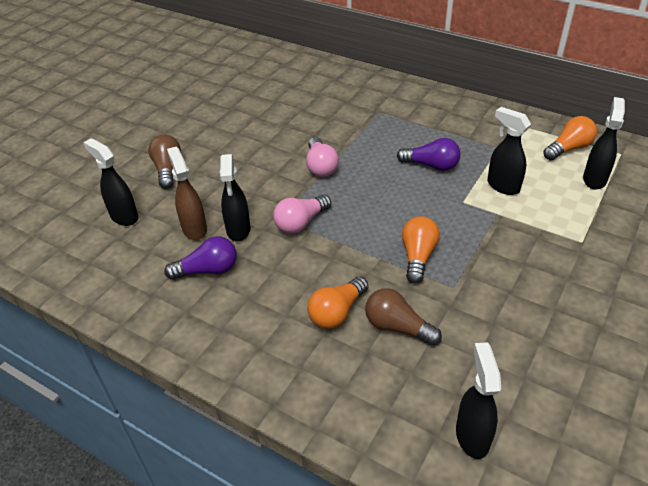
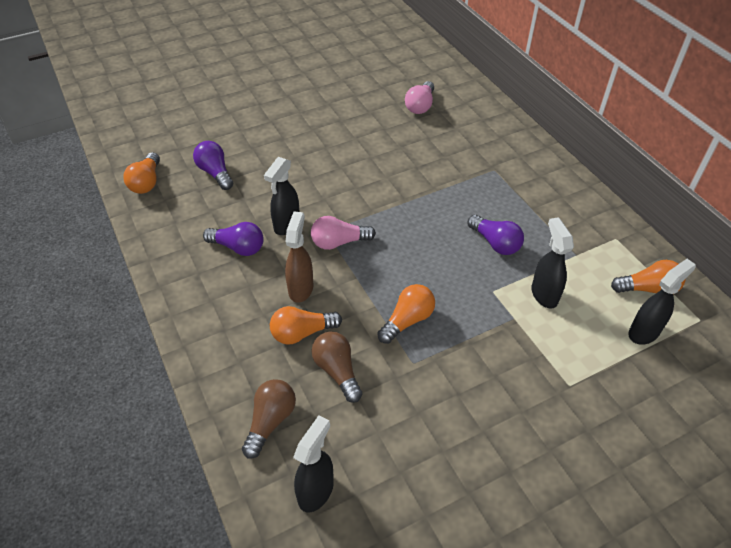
camera: 30 degrees right, 5 degrees up
(53, 256) = (146, 182): none -> orange light bulb
(124, 216) = (215, 173): black spray bottle -> purple light bulb
(167, 169) = (277, 146): brown light bulb -> brown light bulb (270, 421)
(194, 229) = (256, 208): brown spray bottle -> brown spray bottle (301, 288)
(321, 166) = (397, 199): pink light bulb -> pink light bulb (420, 106)

